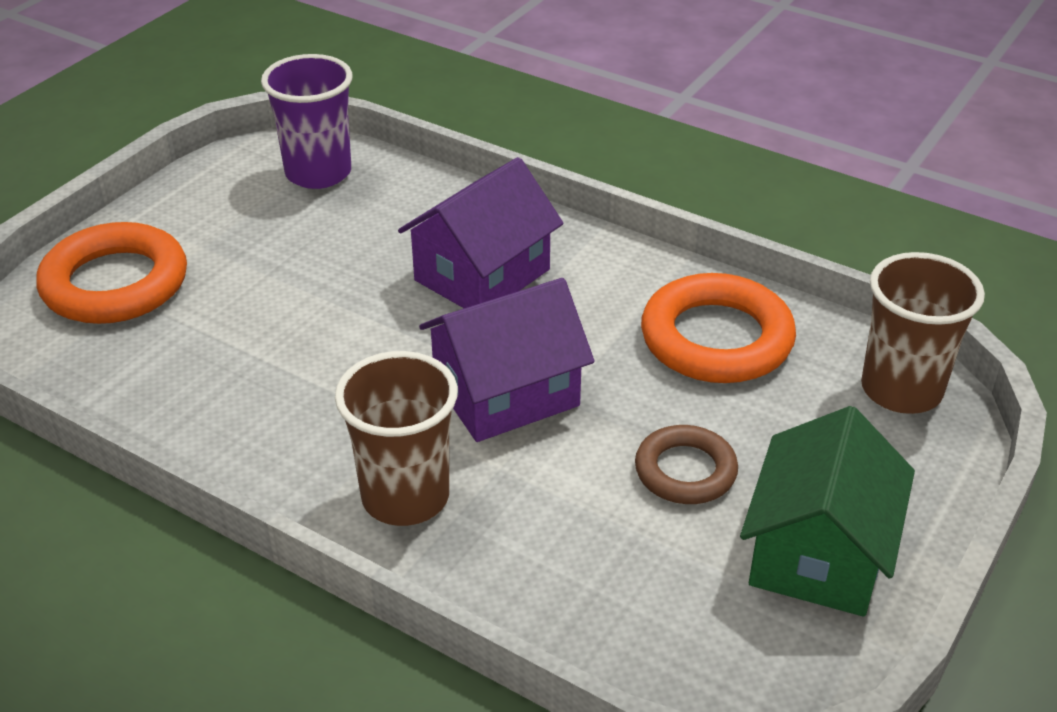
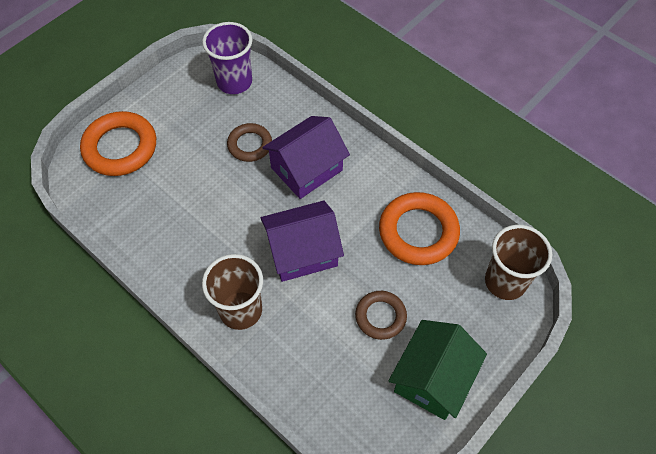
camera: 10 degrees right, 20 degrees up
(366, 253) = (250, 145): none -> brown ring

